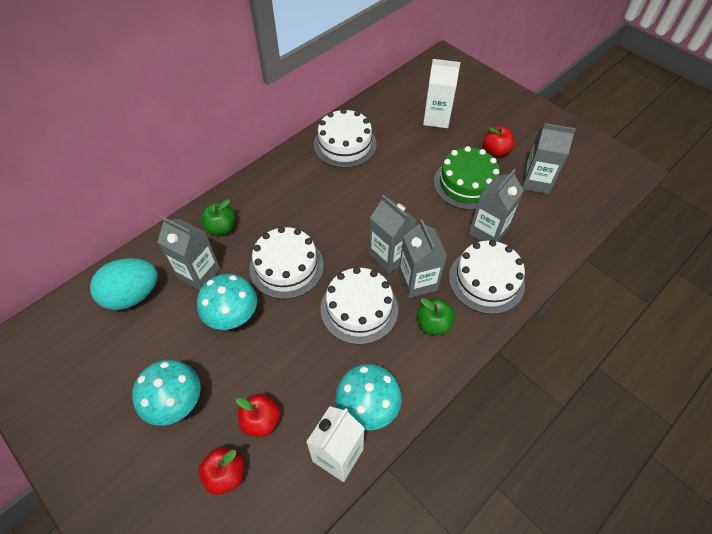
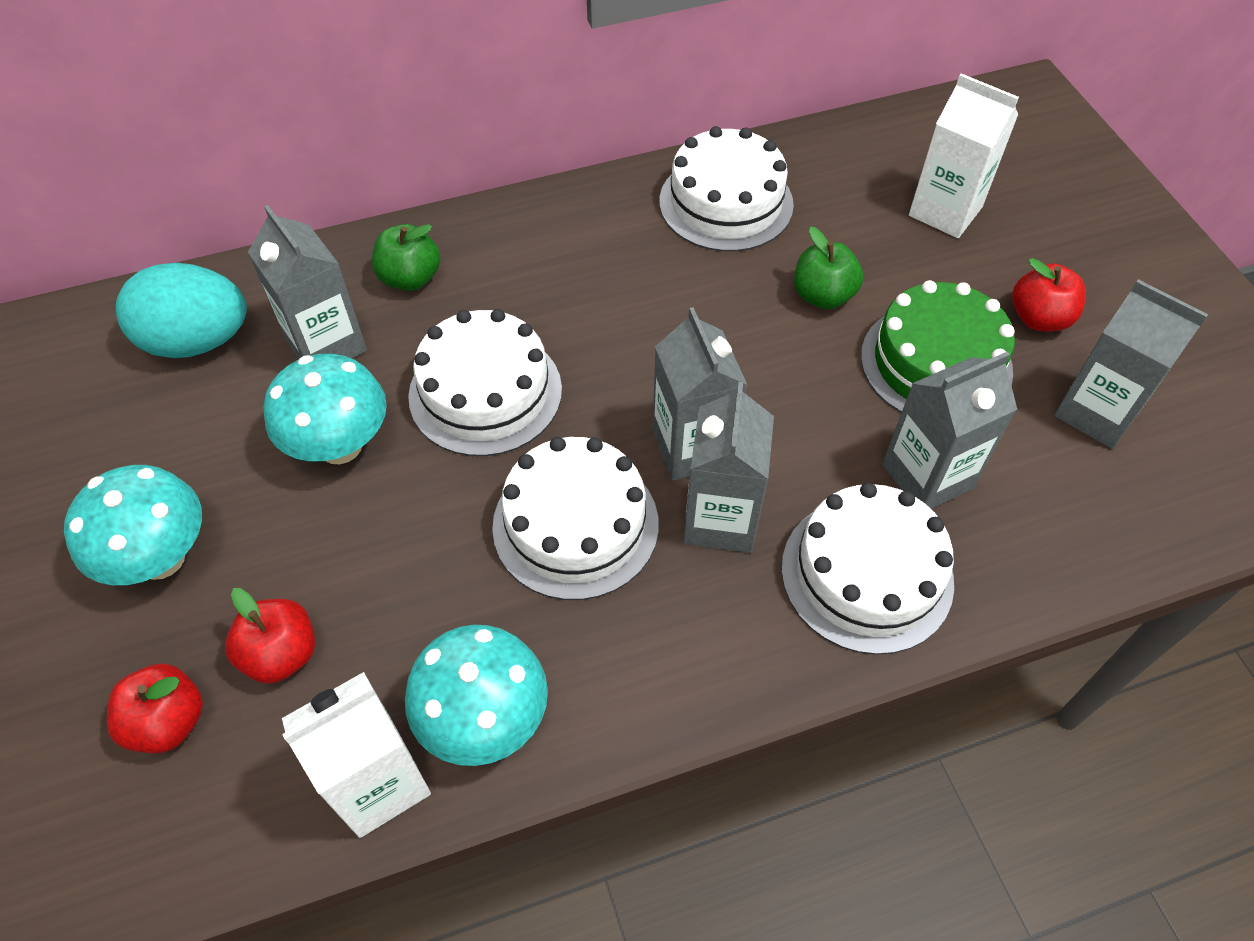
camera: 25 degrees right, 0 degrees up
(433, 324) = (704, 616): green apple -> green apple (823, 296)

